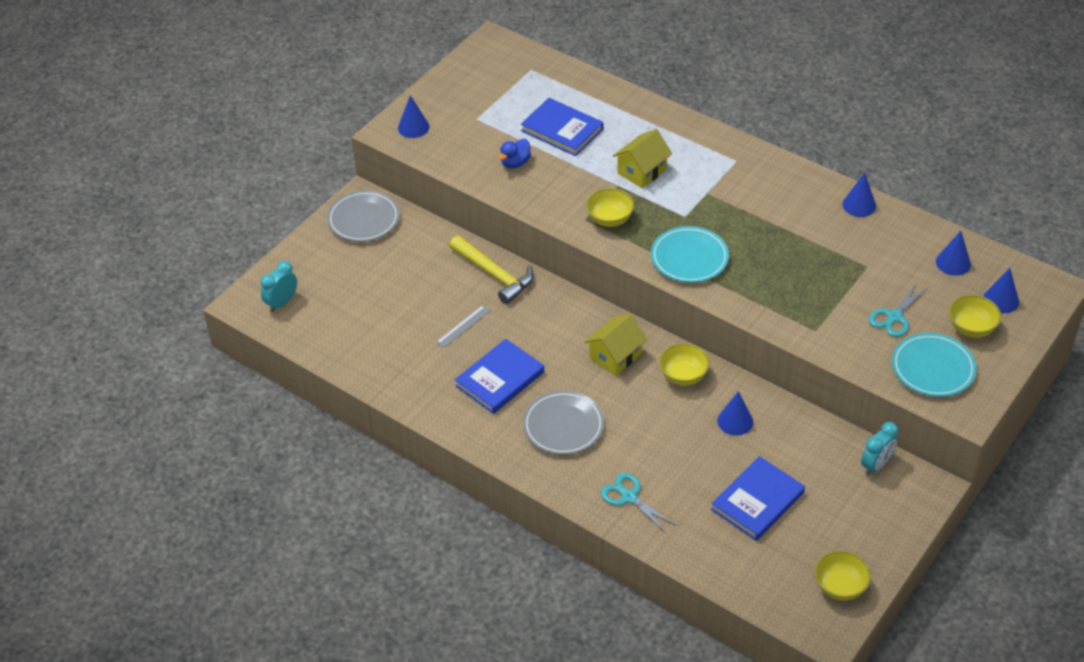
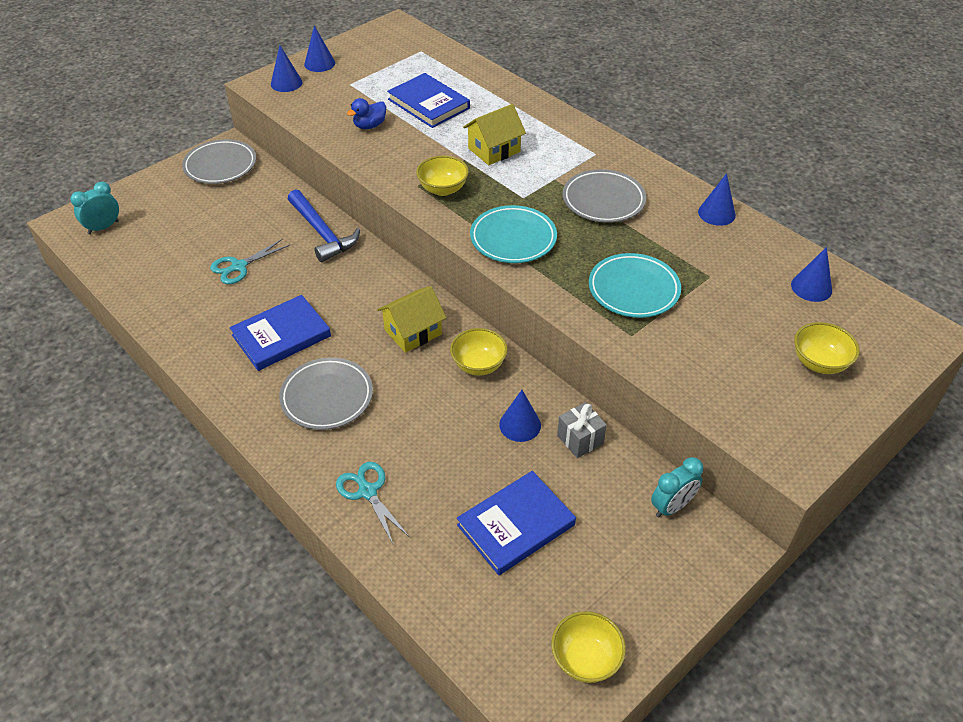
camera: 10 degrees right, 0 degrees up
(463, 326) = (268, 277): grey ruler -> none
(494, 274) = (322, 233): yellow hammer -> blue hammer
(757, 208) = (603, 200): none -> grey plate
(788, 425) = (580, 439): none -> grey gift
(894, 317) = (728, 335): turquoise scissors -> turquoise scissors (239, 266)
(933, 368) = (762, 402): turquoise plate -> turquoise plate (633, 289)
(1001, 300) = (861, 336): blue cone -> blue cone (319, 63)

